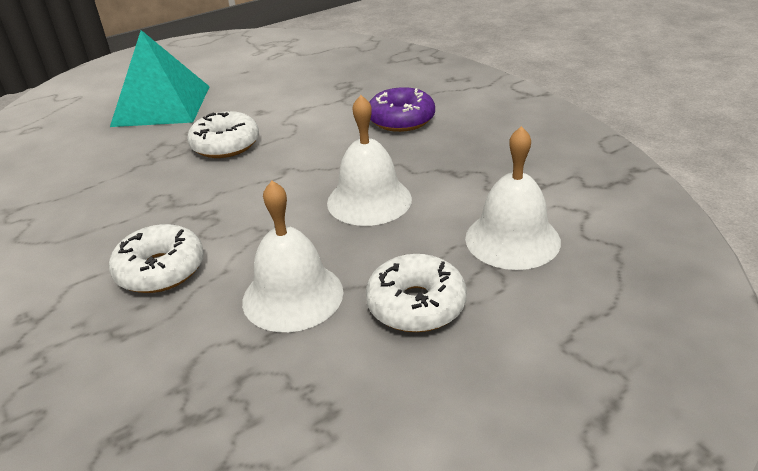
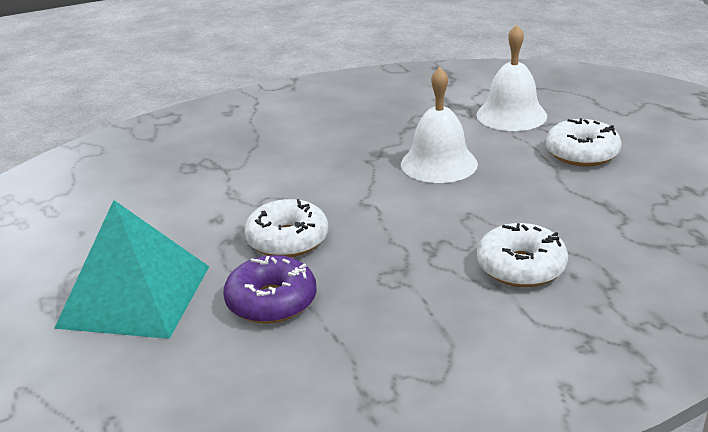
camera: 80 degrees left, 5 degrees down
(292, 296) = (567, 200): white bell -> none
(401, 119) = (298, 141): purple donut -> purple donut (271, 301)

